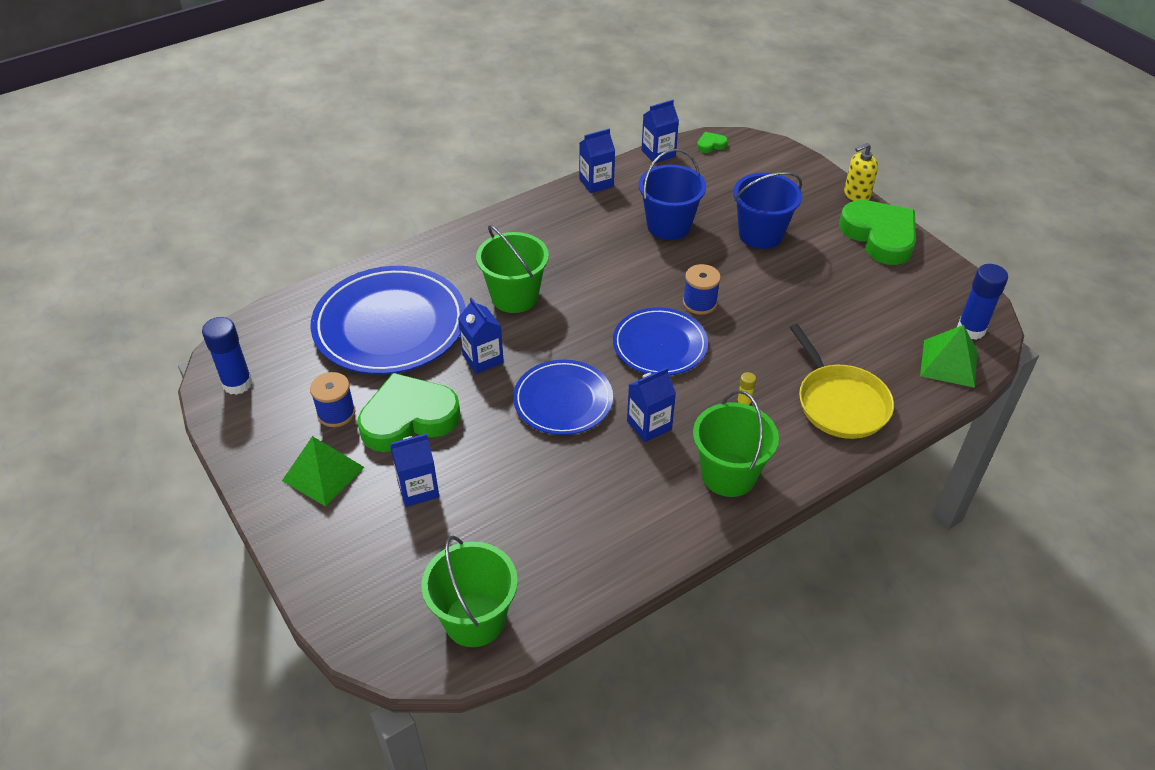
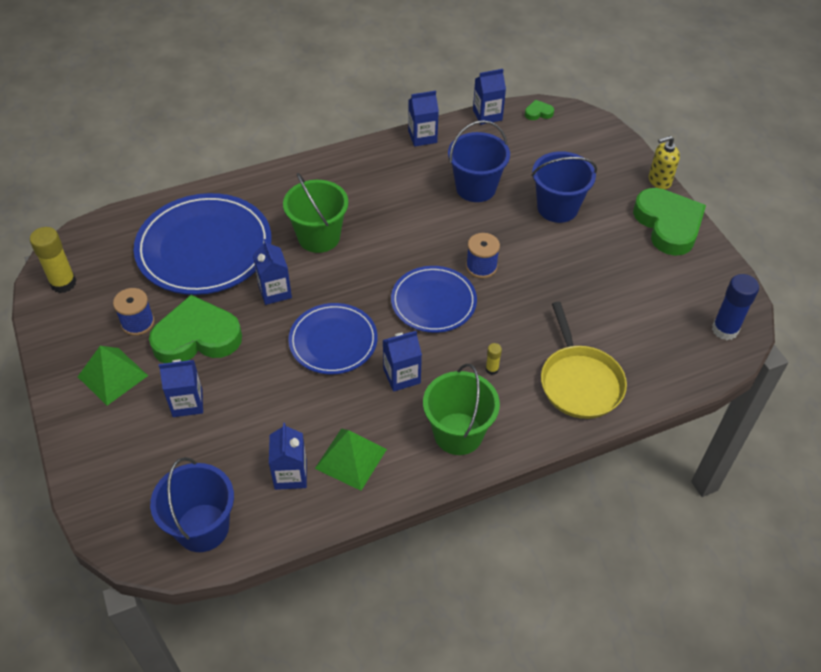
camera: 10 degrees right, 5 degrees up
(237, 383) = (63, 283): blue glue stick -> yellow glue stick
(474, 619) = (202, 527): green bucket -> blue bucket
(558, 546) = (290, 475): none -> blue carton
(949, 363) = (693, 359): green pyramid -> green pyramid (351, 458)

